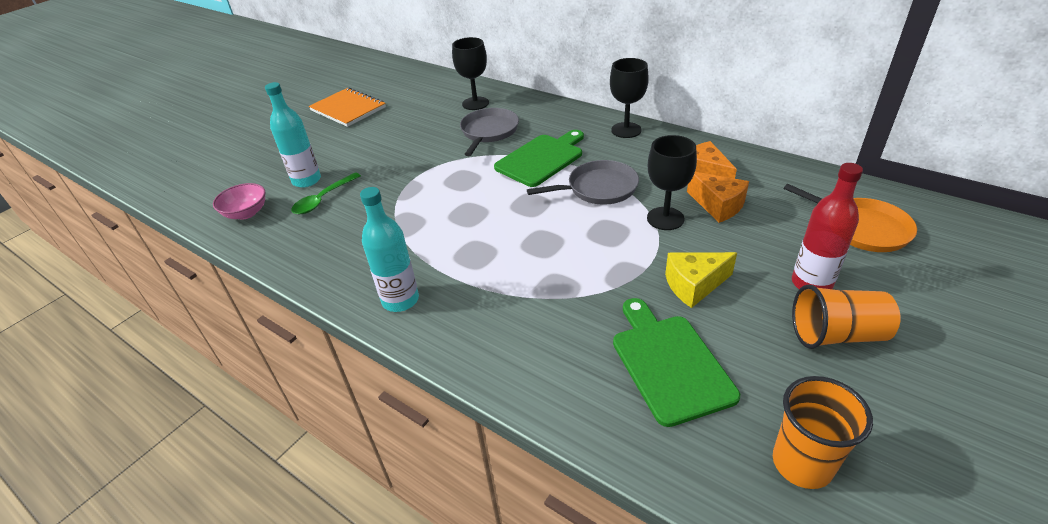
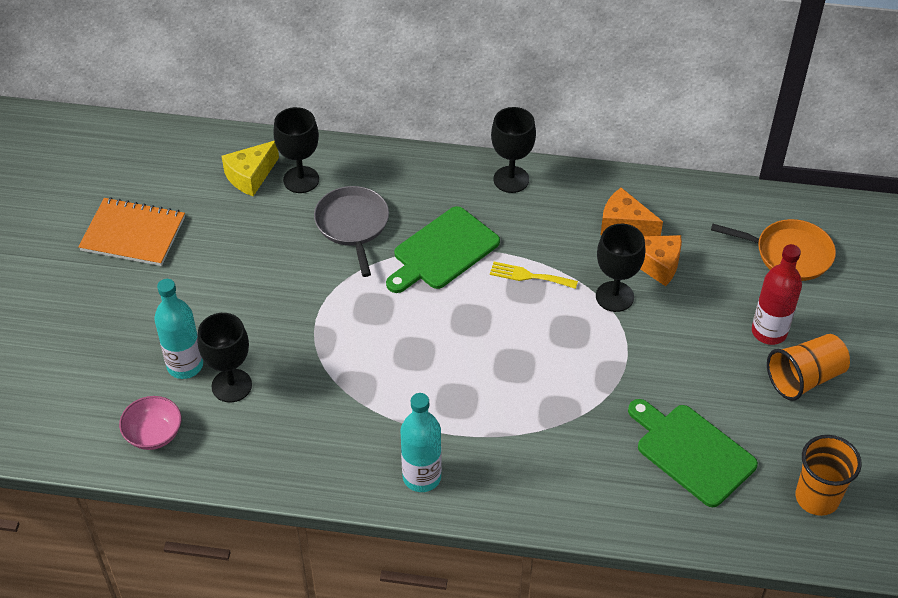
camera: 30 degrees left, 10 degrees up
(323, 199) = (231, 385): green spoon -> black goblet
(541, 159) = (443, 251): green cutting board -> green cutting board turned 150 degrees counterclockwise
(598, 188) = (529, 276): grey pan -> yellow fork
(694, 285) = (676, 367): yellow cheese -> yellow cheese (250, 176)

